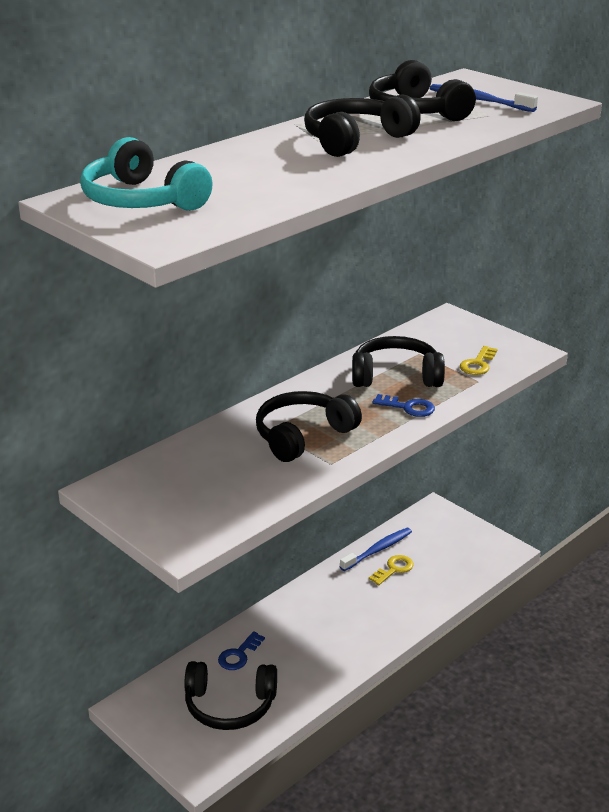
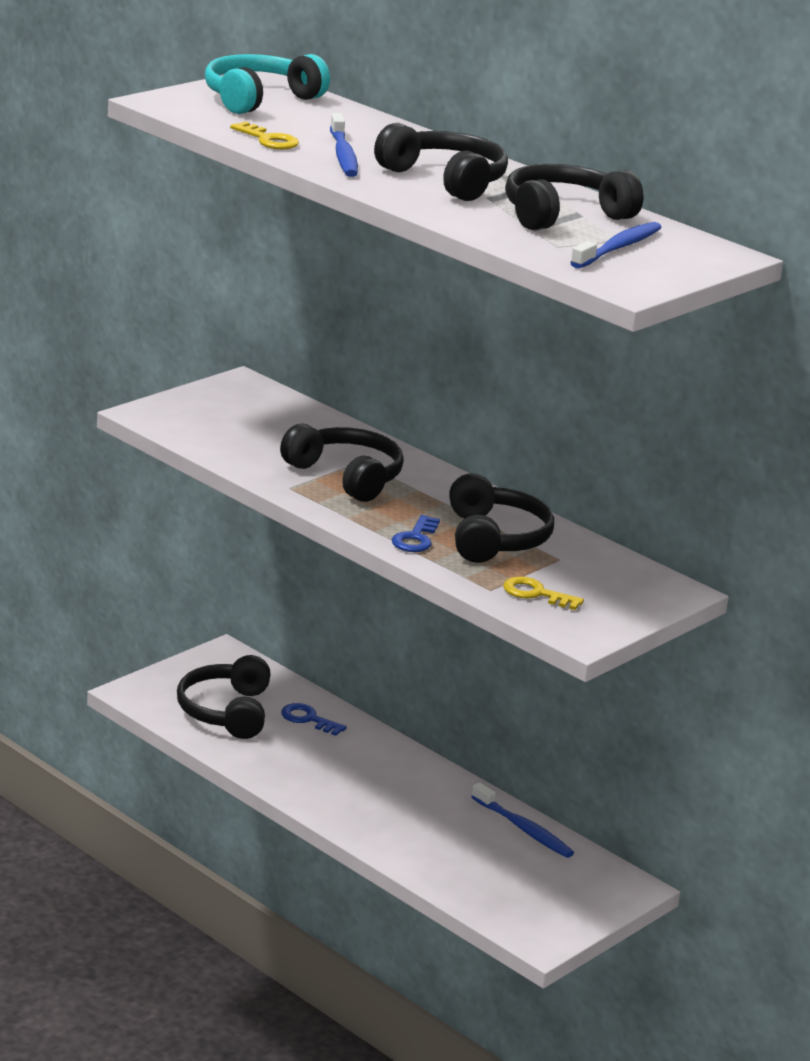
camera: 85 degrees right, 5 degrees down
(306, 170) = (343, 155): none -> blue toothbrush
(394, 569) = (482, 838): yellow key -> yellow key (268, 140)

